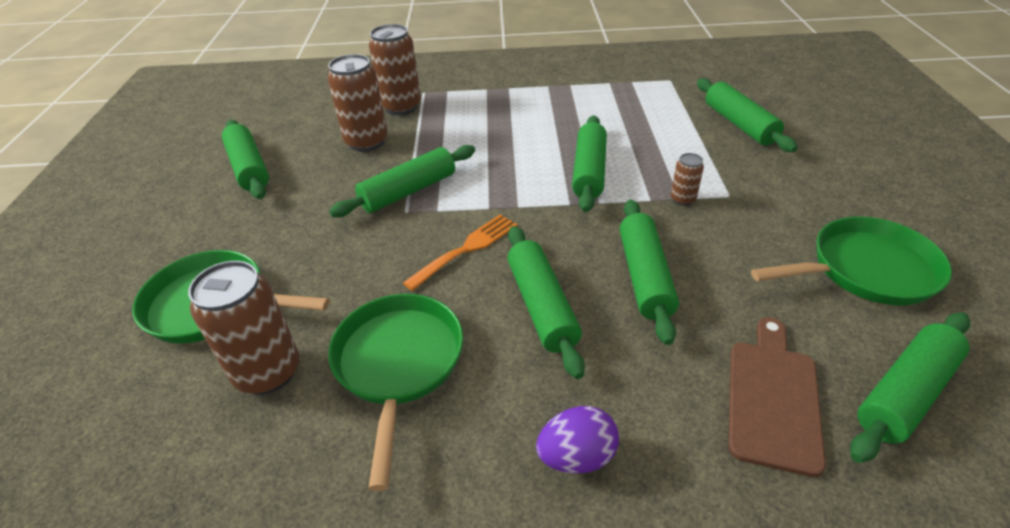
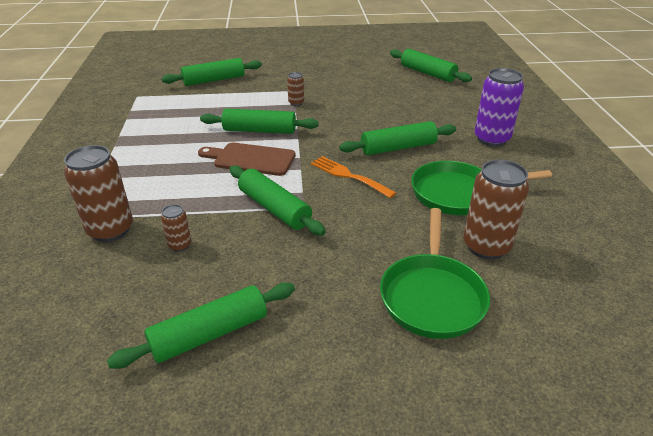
camera: 95 degrees left, 5 degrees down
(366, 142) = (180, 245): brown can -> brown can, size x0.49
(576, 456) = (491, 139): purple egg -> purple can
(644, 276) = (368, 118): green rolling pin -> none
(772, 398) = (440, 96): brown cutting board -> brown cutting board (250, 159)
(865, 270) = (355, 69): green pan -> none

